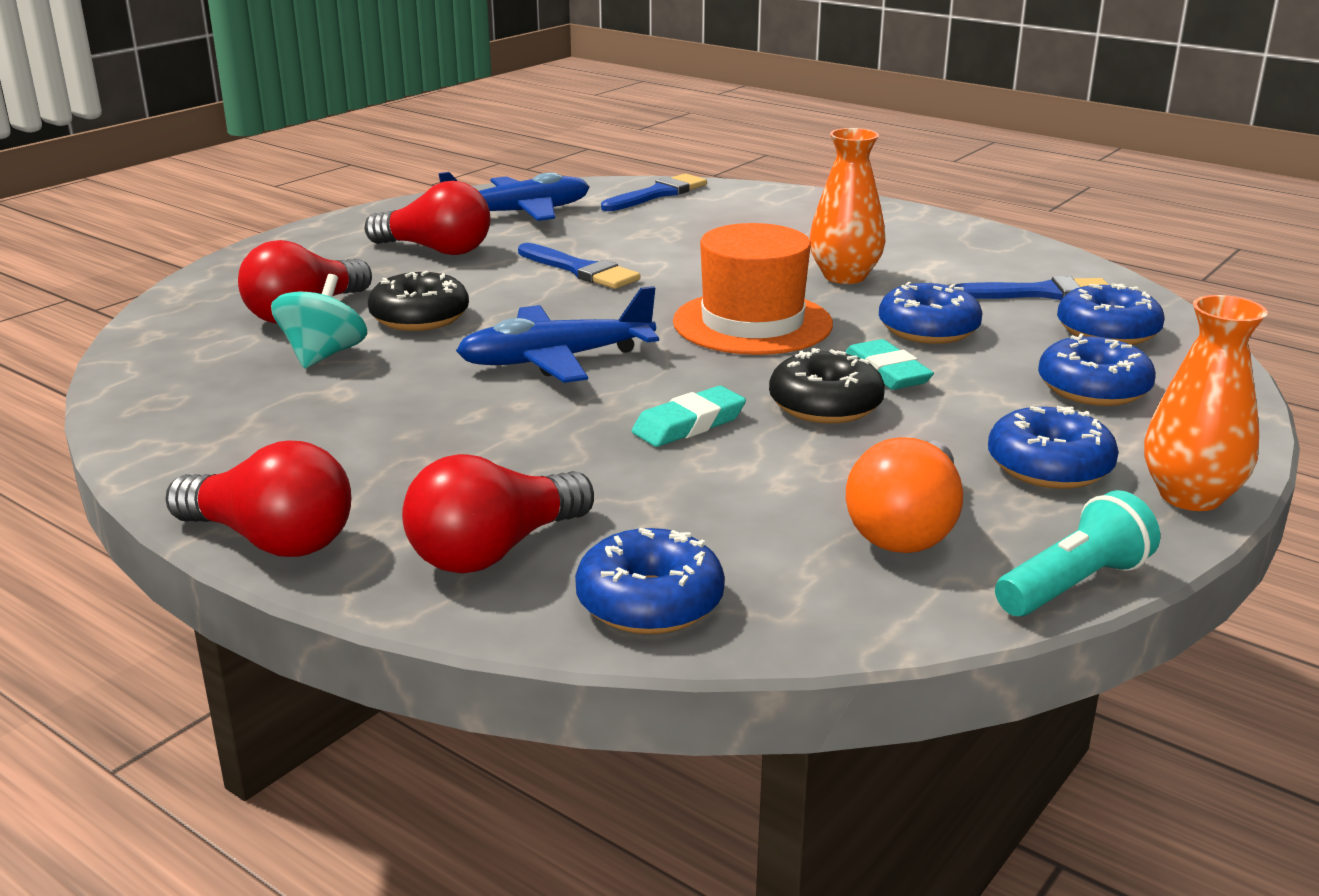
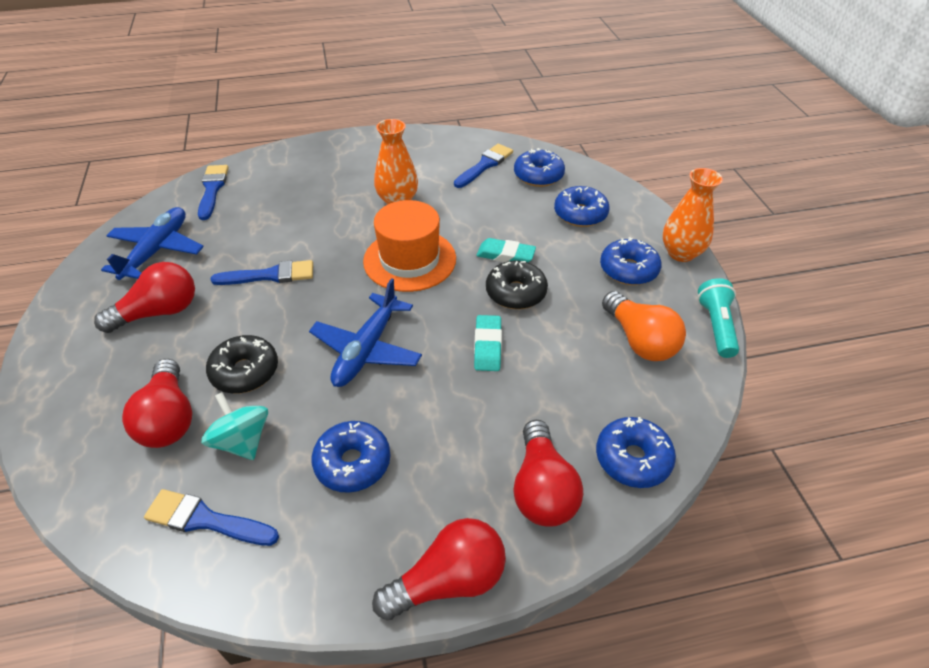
camera: 50 degrees left, 20 degrees up
(201, 381) = (206, 520): none -> blue brush
(928, 330) = (480, 216): blue donut -> blue donut (353, 463)

